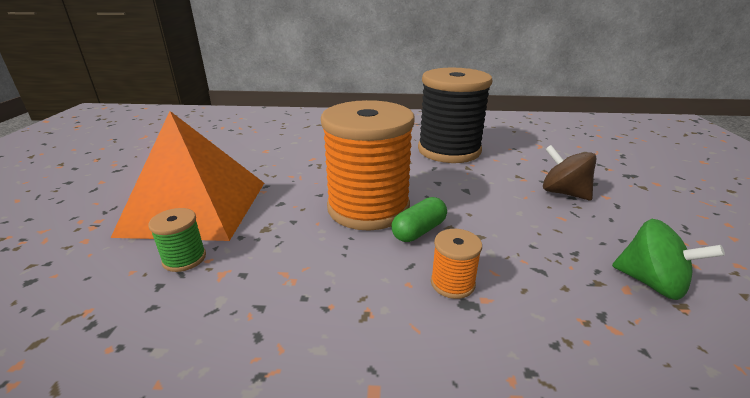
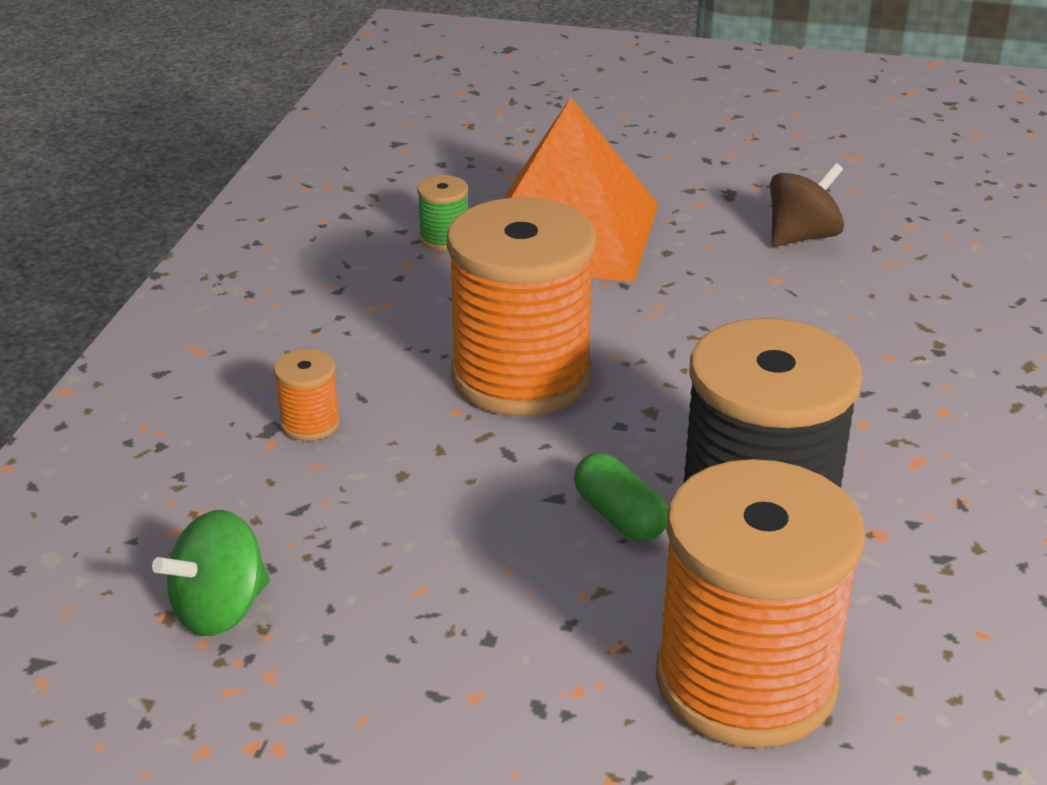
camera: 100 degrees right, 5 degrees up
(419, 231) = (437, 416): green capsule -> green capsule (619, 516)
(537, 150) = (745, 681): none -> orange spool
(563, 193) = (507, 631): brown spinning top -> brown spinning top (802, 237)

